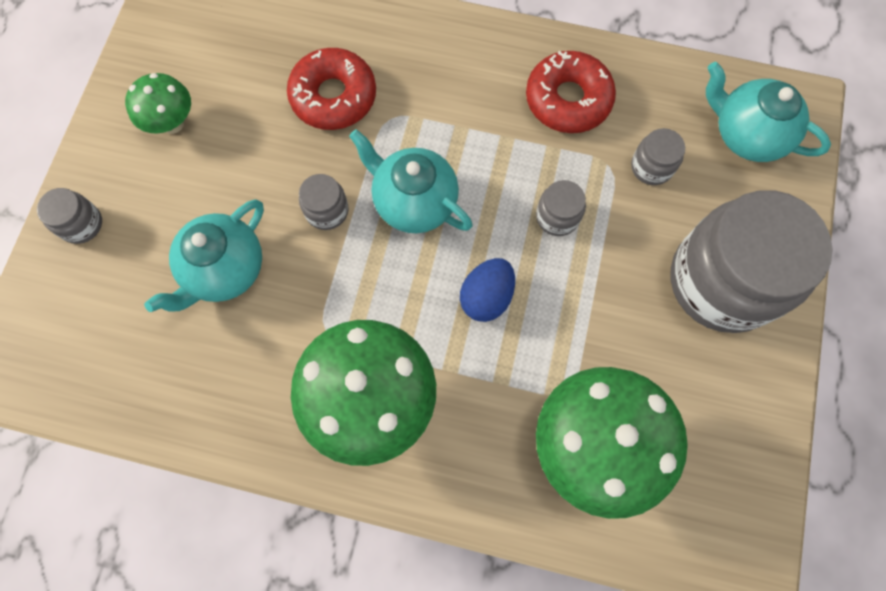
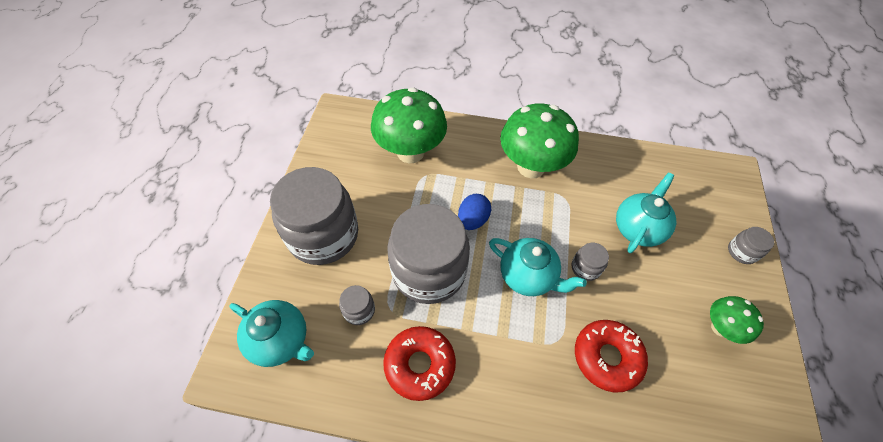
camera: 175 degrees right, 15 degrees down
(557, 217) = (429, 271): grey jar -> grey jar, size x2.44

